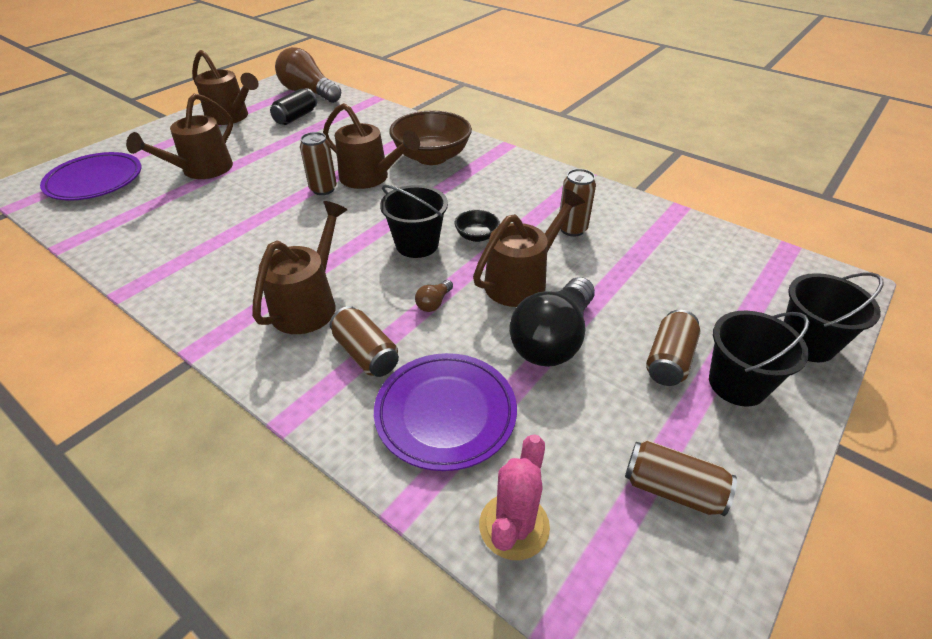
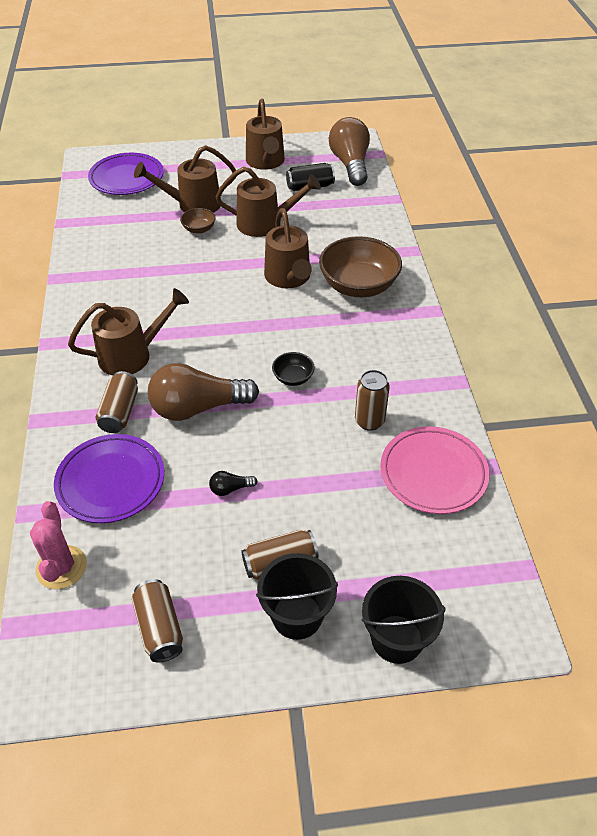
camera: 45 degrees right, 5 degrees up
(234, 184) = (199, 229): none -> brown bowl
(323, 189) = (246, 269): brown can -> none
(417, 244) = (246, 356): black bucket -> none
(434, 303) = (198, 408): brown light bulb -> brown light bulb, size x2.46
(514, 526) = (61, 567): pink cactus -> pink cactus turned 75 degrees counterclockwise
(522, 280) = (273, 434): brown watering can -> brown watering can (266, 223)
(552, 339) = (230, 489): black light bulb -> black light bulb, size x0.41
(659, 232) = (433, 473): none -> pink plate

